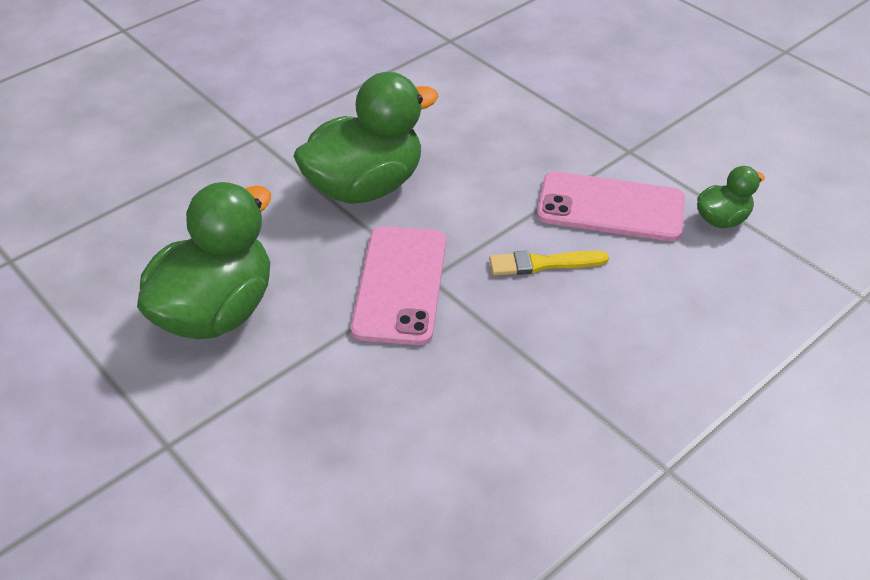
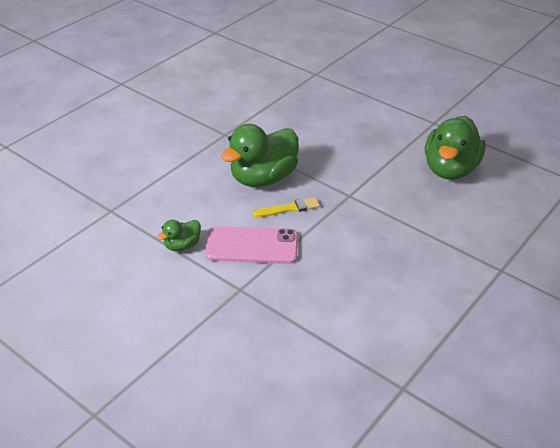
camera: 170 degrees right, 5 degrees down
(365, 186) = (409, 242): green duck -> green duck (263, 178)
(400, 285) = (363, 190): pink phone -> none

